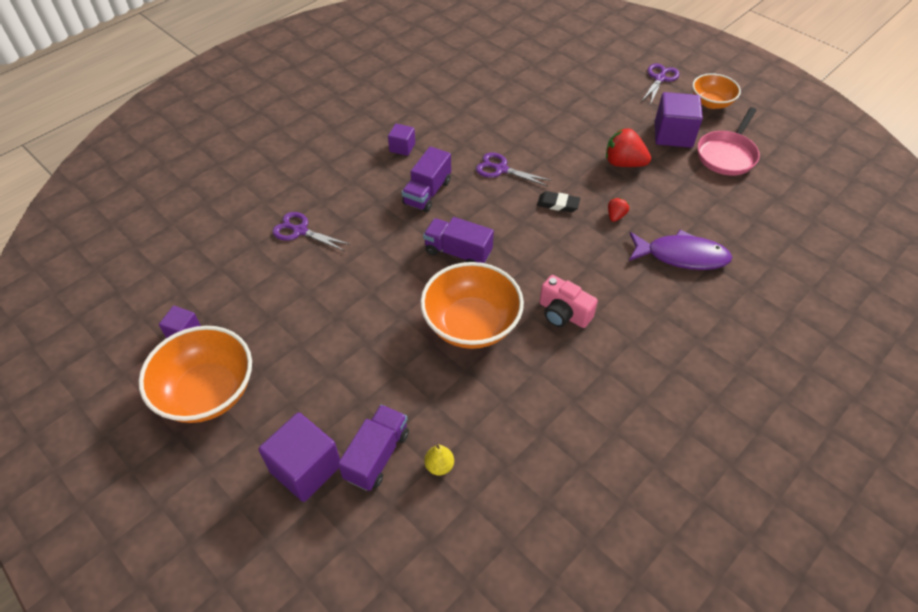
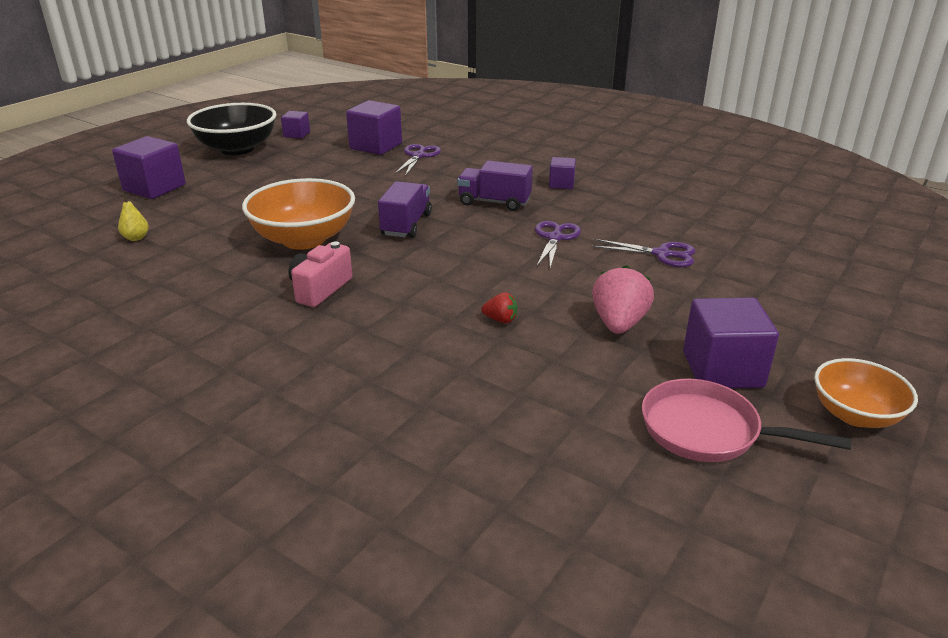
camera: 80 degrees right, 20 degrees down
(207, 392) = (237, 149): orange bowl -> black bowl
(257, 262) = (376, 146): none -> purple cube
(377, 455) = (157, 212): purple truck -> none
(558, 204) = (507, 277): black eraser -> none
(623, 163) = (618, 324): red strawberry -> pink strawberry
(660, 79) = (874, 355): purple scissors -> purple scissors (662, 254)
(682, 256) = (435, 377): purple fish -> none

